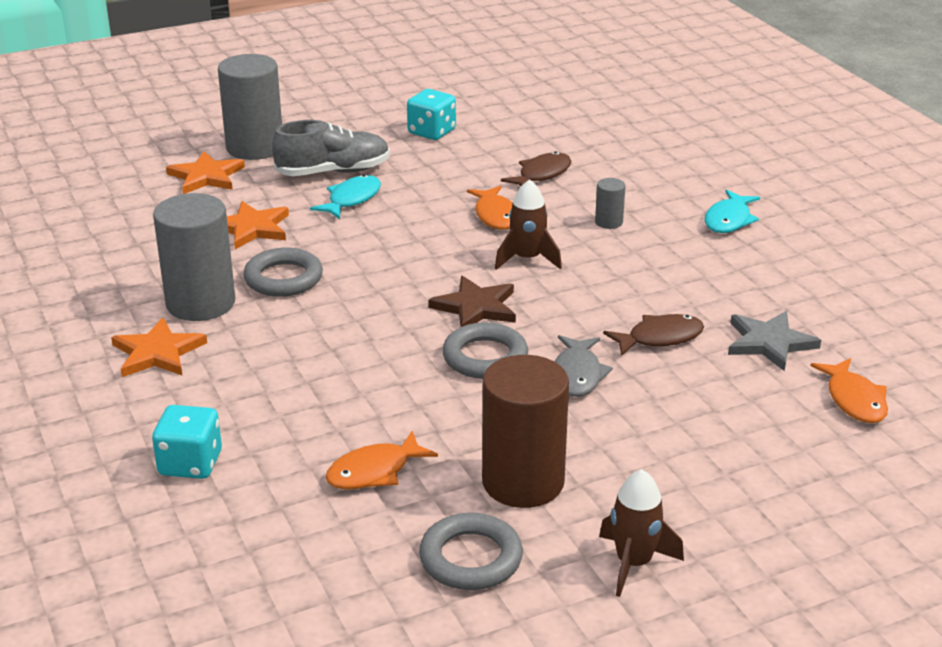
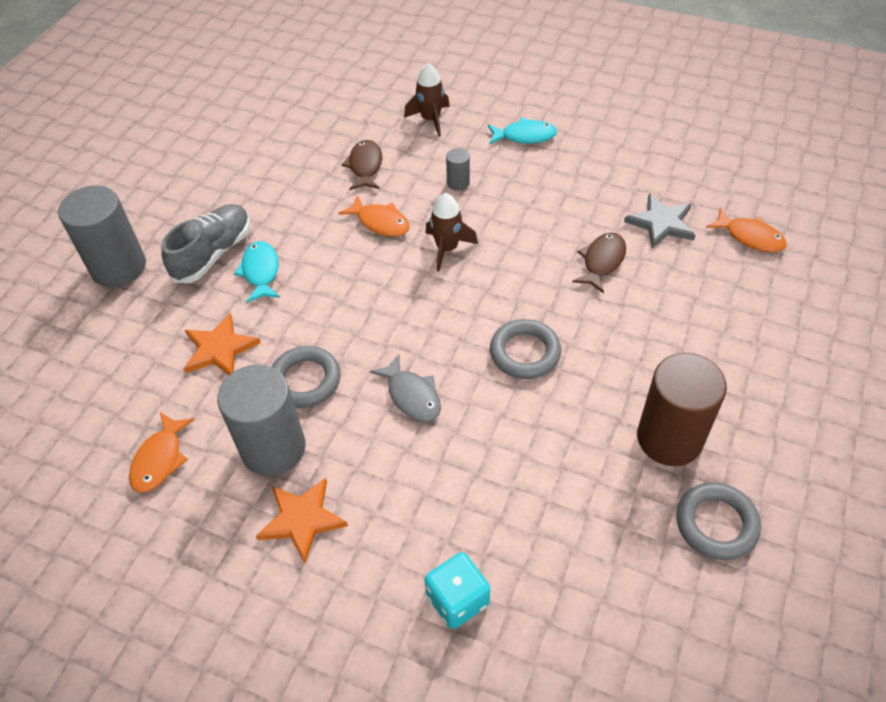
camera: 40 degrees left, 20 degrees up
(206, 176) = (115, 321): orange star -> none
(374, 471) = (579, 503): orange fish -> orange fish (160, 459)
(431, 132) = (240, 171): turquoise dice -> none
(476, 307) = (467, 314): brown star -> none
(577, 374) = (594, 326): grey fish -> grey fish (412, 395)
(633, 563) = (795, 450): brown rocket -> brown rocket (430, 119)
(729, 220) = (525, 136): turquoise fish -> turquoise fish turned 75 degrees counterclockwise

